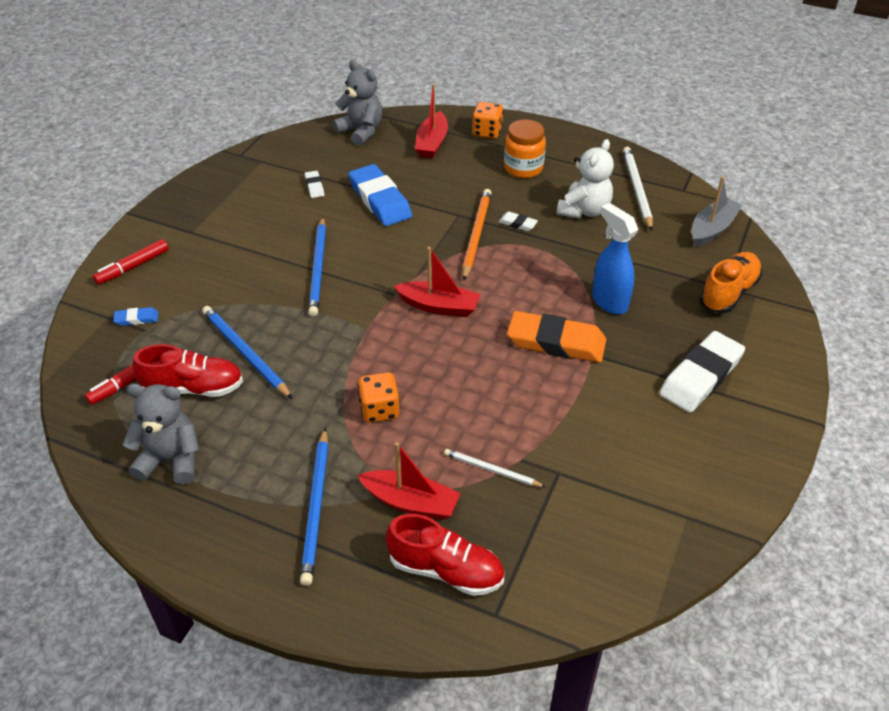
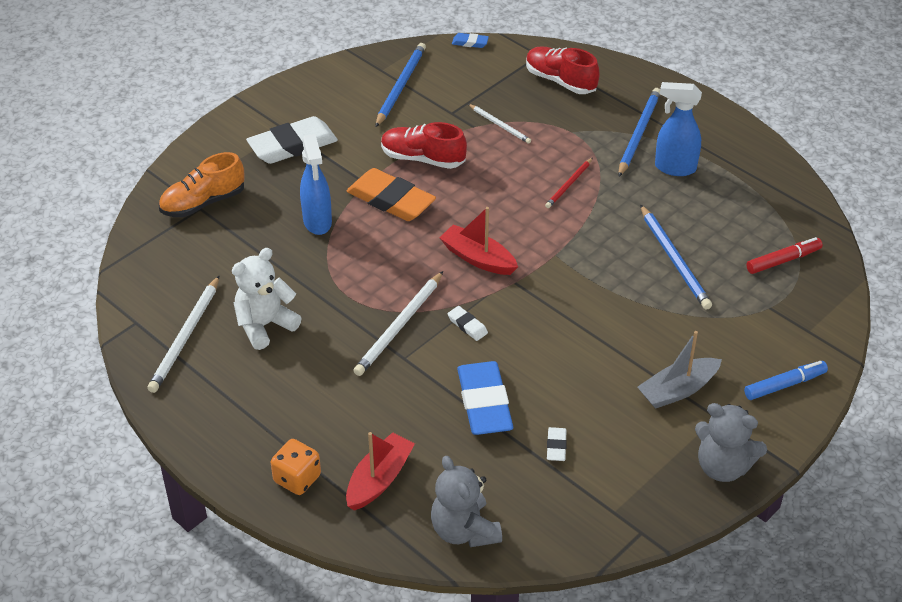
camera: 160 degrees left, 0 degrees up
(133, 267) = (784, 385): red marker -> blue marker
(136, 319) = (778, 321): blue eraser -> blue eraser (470, 43)
(171, 460) = (747, 189): grey teddy bear -> grey teddy bear (723, 467)
(193, 388) = (725, 240): red shoe -> red shoe (422, 158)
(262, 467) = (674, 168): none -> blue spray bottle
(318, 269) = (583, 330): blue pencil -> blue pencil (400, 86)
(379, 410) = (569, 185): orange dice -> red pencil
(410, 502) = (569, 121): red boat -> none
(476, 235) = (399, 326): orange pencil -> white pencil
(517, 224) = (347, 328): white eraser -> white eraser (467, 325)
(523, 168) = (290, 404): orange jar -> none
(712, 229) = (153, 268): grey boat -> grey boat (678, 390)

